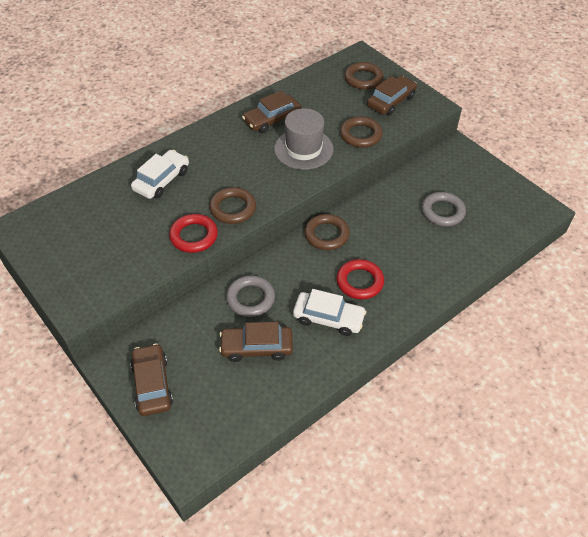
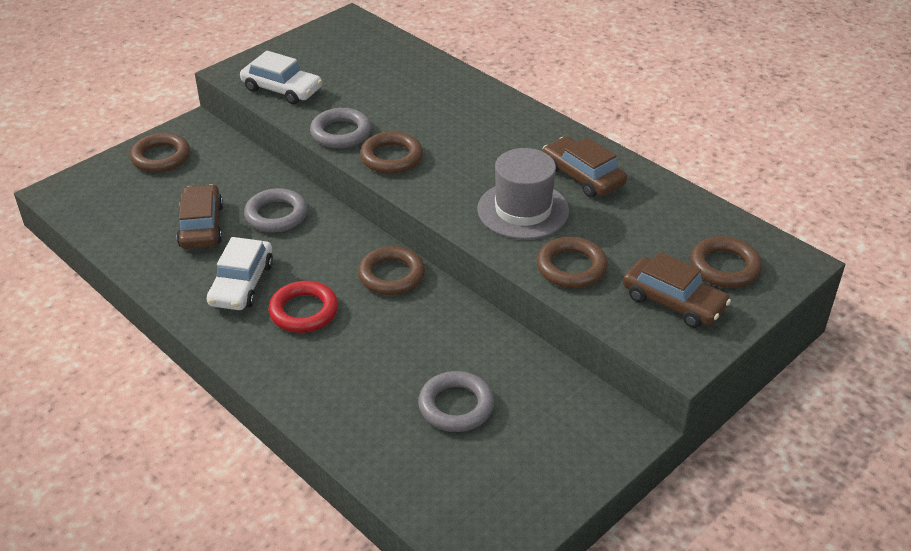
camera: 85 degrees right, 10 degrees down
(152, 384) = (161, 157): brown car -> brown ring
(162, 180) = (436, 99): white car -> white car (282, 89)
(194, 236) = (341, 133): red ring -> grey ring

